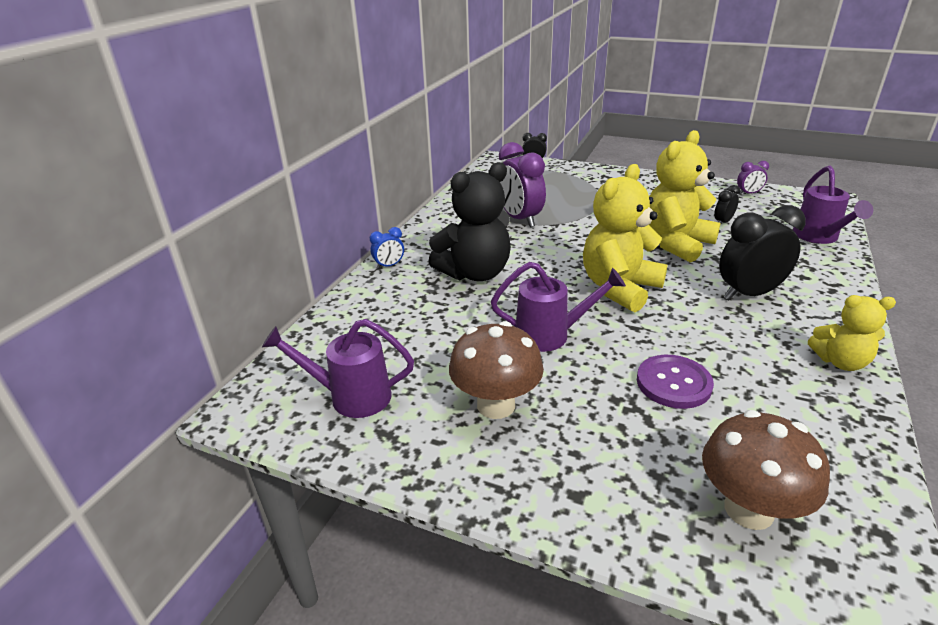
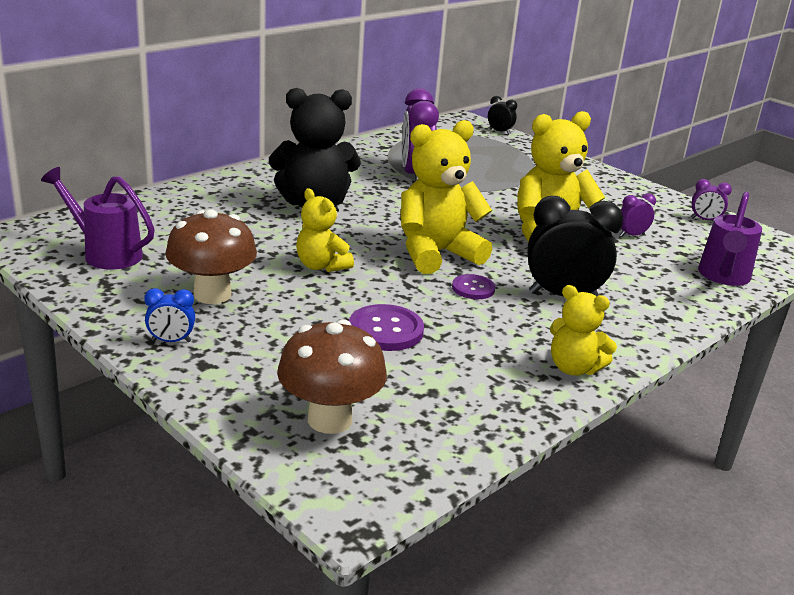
camera: 20 degrees right, 5 degrees down
(389, 266) = (243, 177): blue clock -> blue clock (171, 341)
(550, 335) = (321, 266): purple watering can -> yellow teddy bear
(683, 312) = (473, 288): none -> purple button
(722, 222) = (631, 235): black clock -> purple clock

